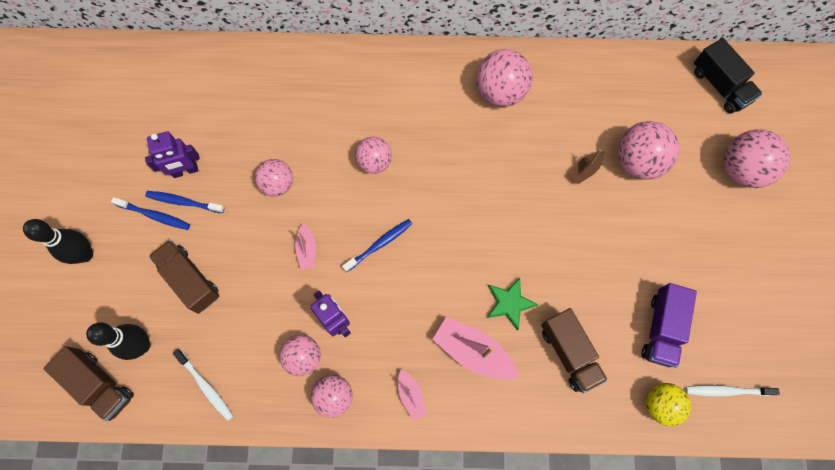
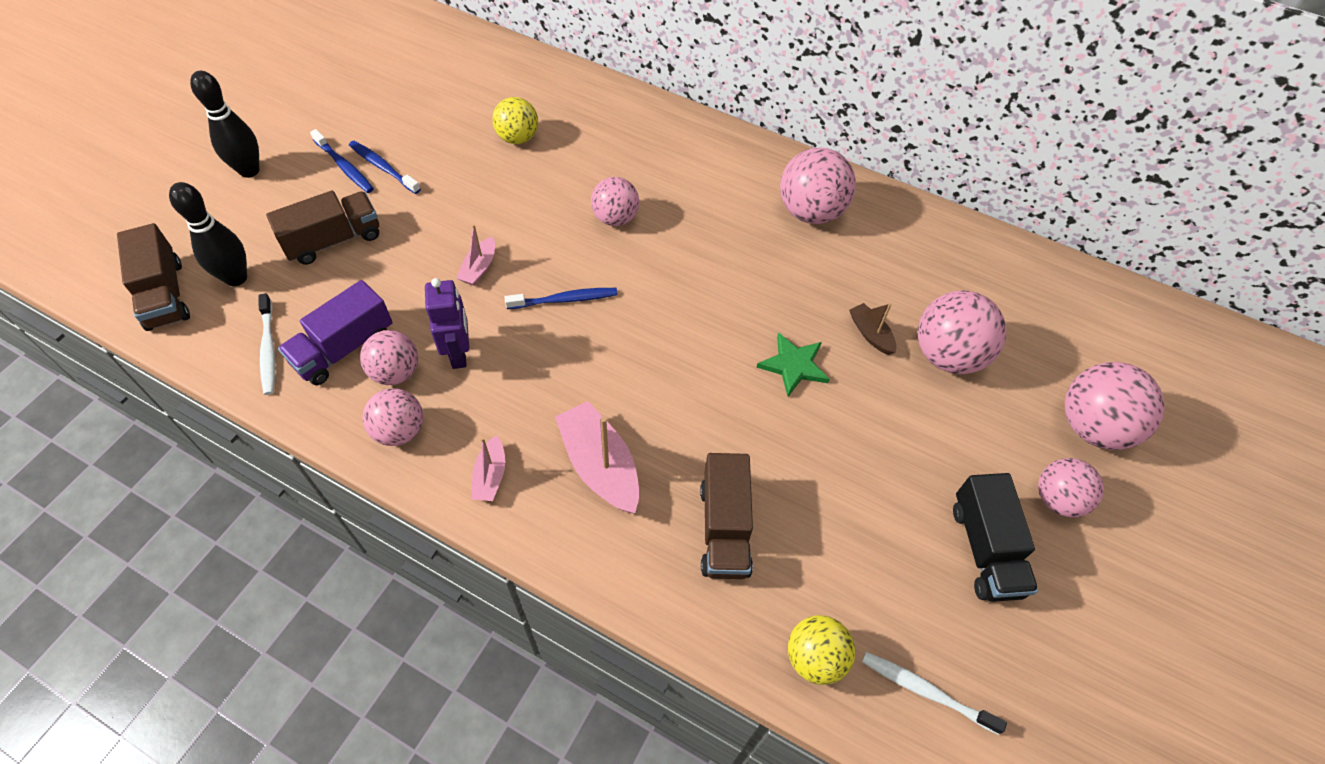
camera: 25 degrees right, 15 degrees down
(185, 171) = (406, 141): purple robot -> none
(190, 280) = (333, 240): brown truck -> brown truck turned 75 degrees clockwise
(265, 128) = (518, 138): none -> yellow ball
(278, 184) = (493, 193): pink ball -> pink ball (1057, 499)
(509, 303) = (682, 434): green star -> green star (793, 365)
(585, 170) = (870, 334): brown boat -> brown boat turned 75 degrees clockwise
(661, 329) = (871, 562): purple truck -> purple truck (344, 348)
(719, 86) = (1109, 320): black truck -> black truck (985, 549)

